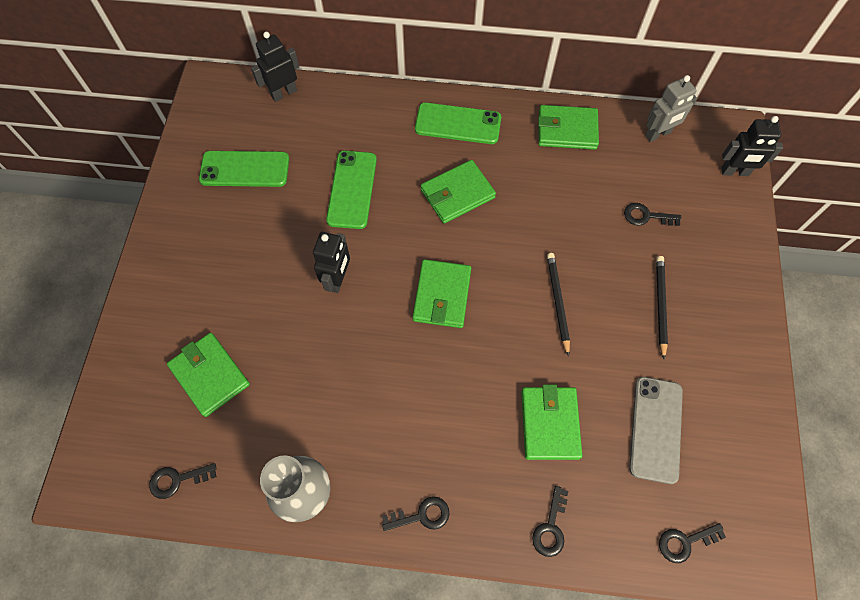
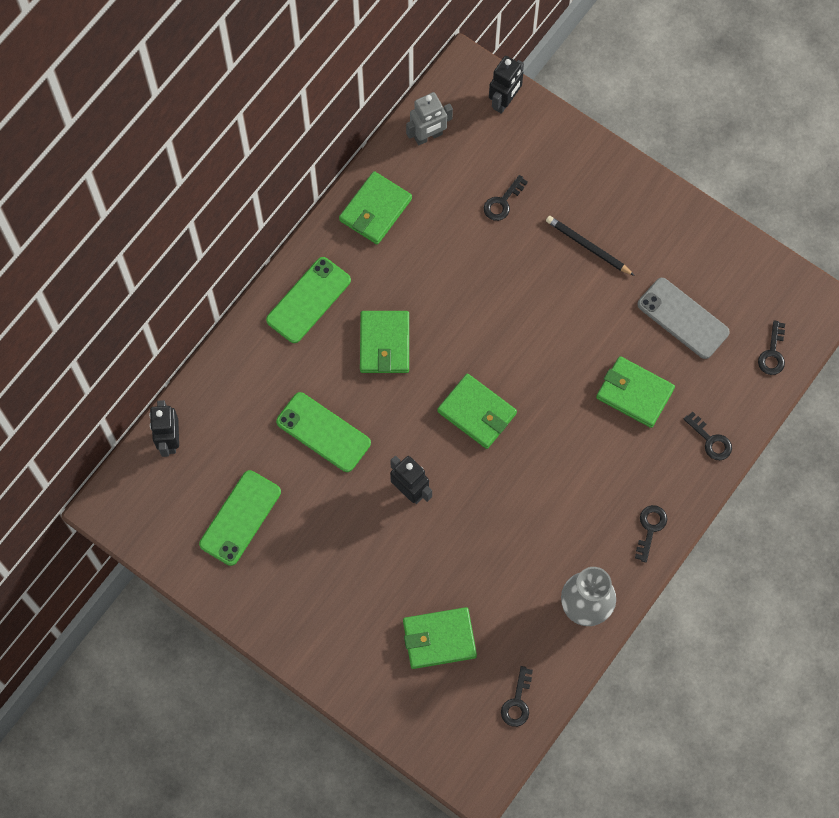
camera: 60 degrees left, 5 degrees up
(558, 302) = (538, 324): black pencil -> none
(658, 134) = (428, 136): grey robot -> grey robot turned 60 degrees clockwise

